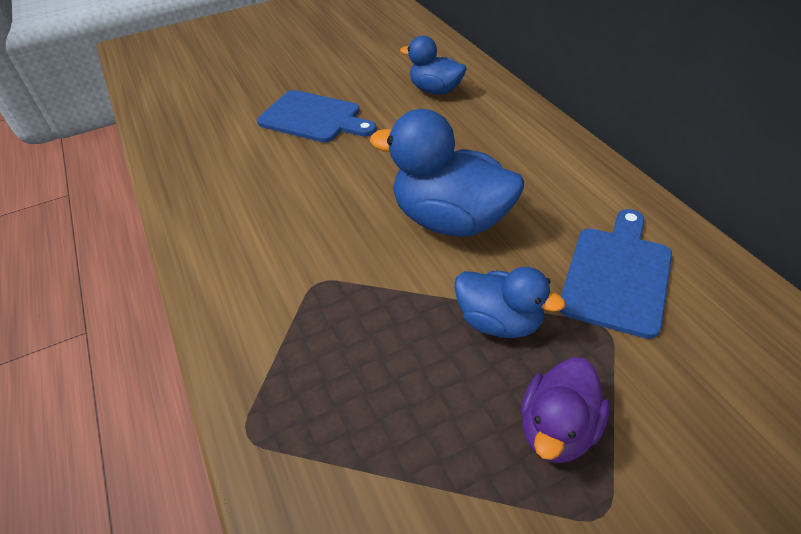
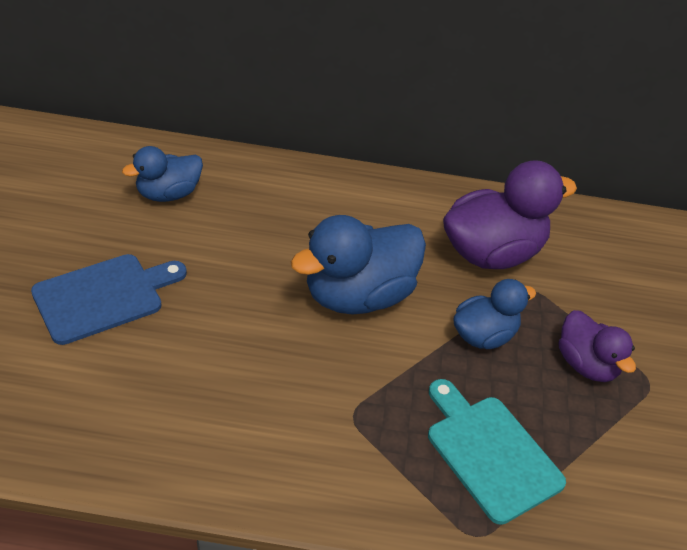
camera: 65 degrees left, 0 degrees up
(355, 398) = (490, 452): none -> turquoise cutting board
(617, 275) = (492, 252): blue cutting board -> purple duck

